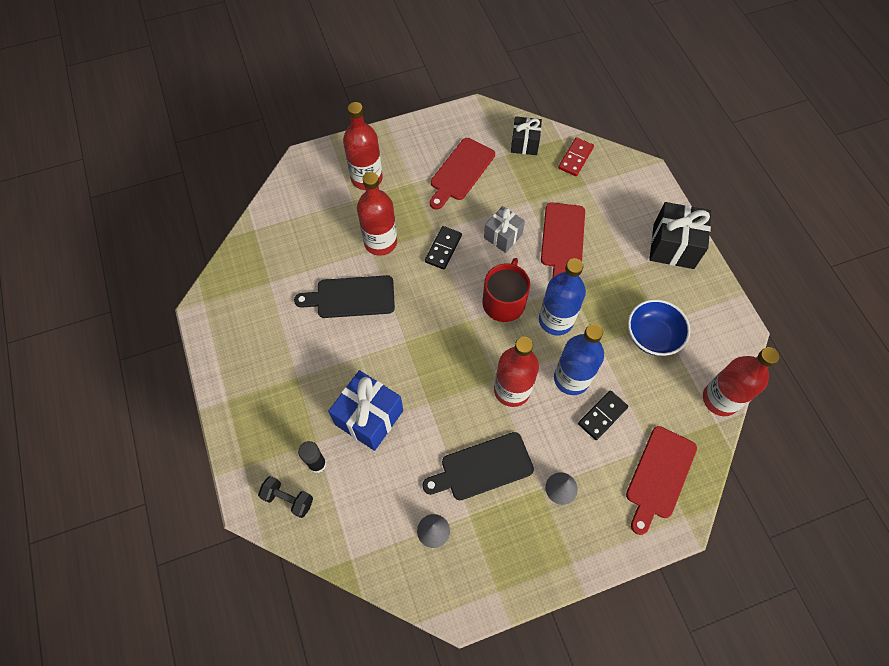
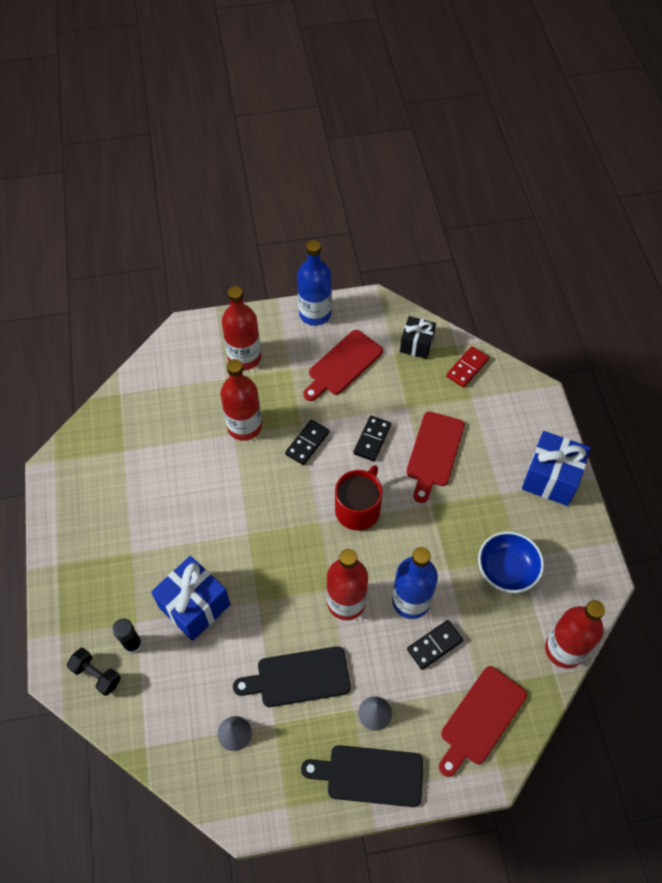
camera: 10 degrees right, 5 degrees down
(351, 297) = (202, 479): black cutting board -> black cutting board (369, 775)
(503, 236) = (372, 439): grey gift -> black domino
(556, 320) = (408, 537): blue bottle -> blue bottle (315, 314)
(673, 246) = (551, 478): black gift -> blue gift

